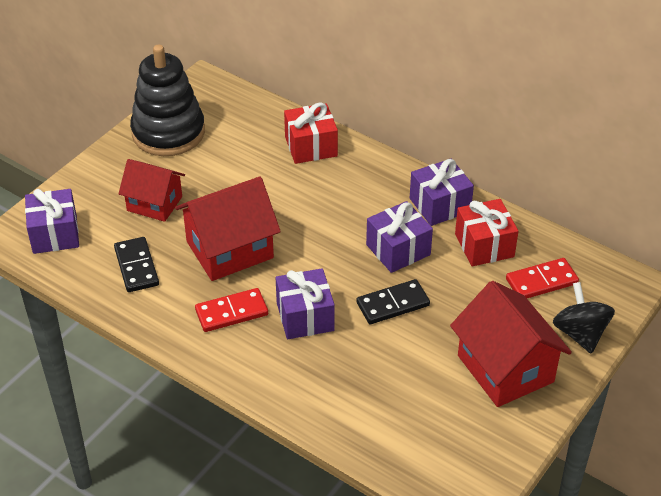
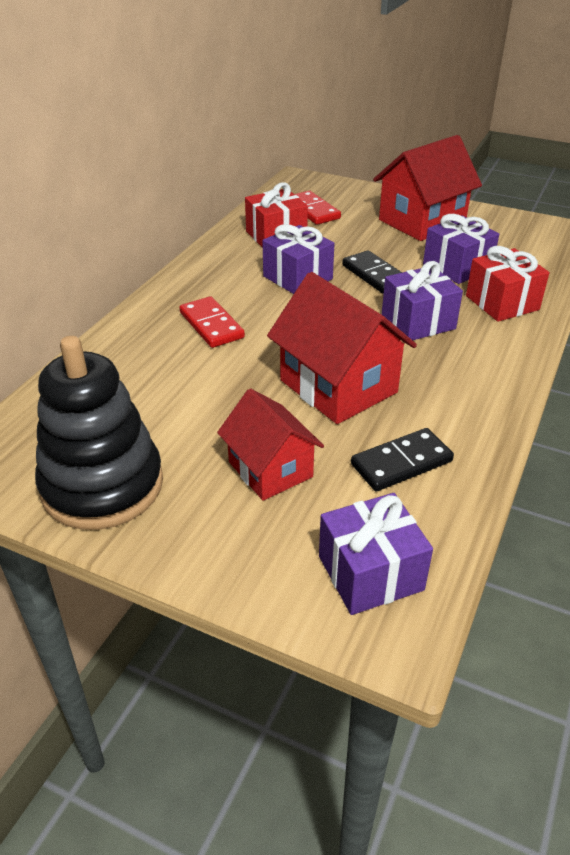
camera: 100 degrees left, 5 degrees down
(154, 203) = (270, 469): red house -> red house turned 45 degrees counterclockwise
(231, 312) = (438, 370): red domino -> red domino (211, 325)
(311, 146) = (132, 348): red gift -> red gift (502, 303)
(440, 205) = (224, 260): purple gift -> purple gift (457, 267)
(580, 333) = (365, 195): black spinning top -> none

